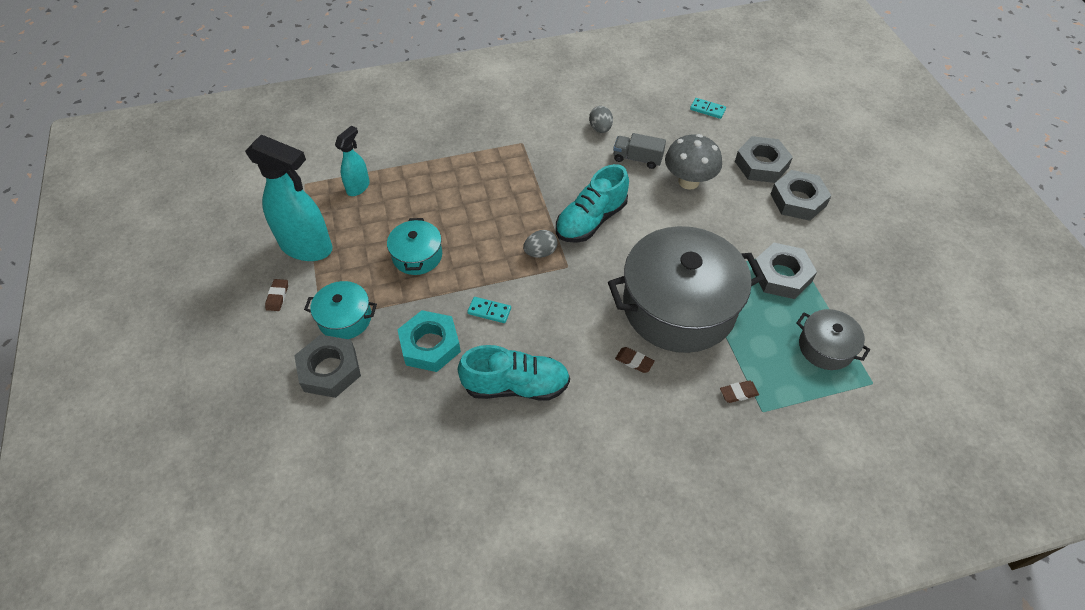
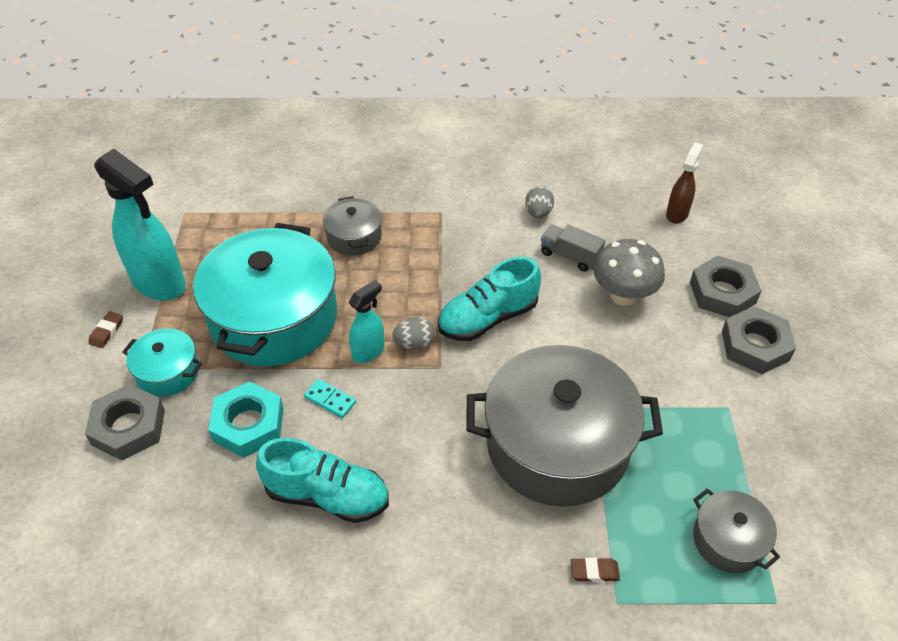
camera: 15 degrees right, 5 degrees down
(358, 187) = (240, 227): turquoise spray bottle -> turquoise spray bottle (368, 351)
(417, 256) = (274, 318): turquoise pot -> turquoise pot, size x2.14
(458, 176) = (354, 237): none -> grey pot
(634, 361) = (478, 500): brown eraser -> none
(707, 109) = (677, 214): turquoise domino -> brown spray bottle
(781, 275) = (701, 435): grey nut -> none

